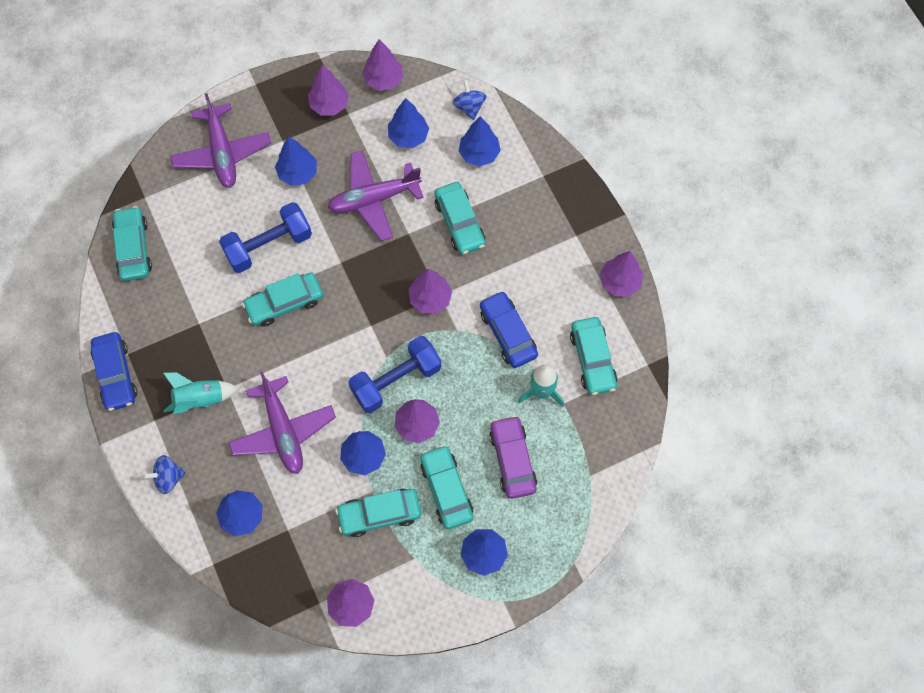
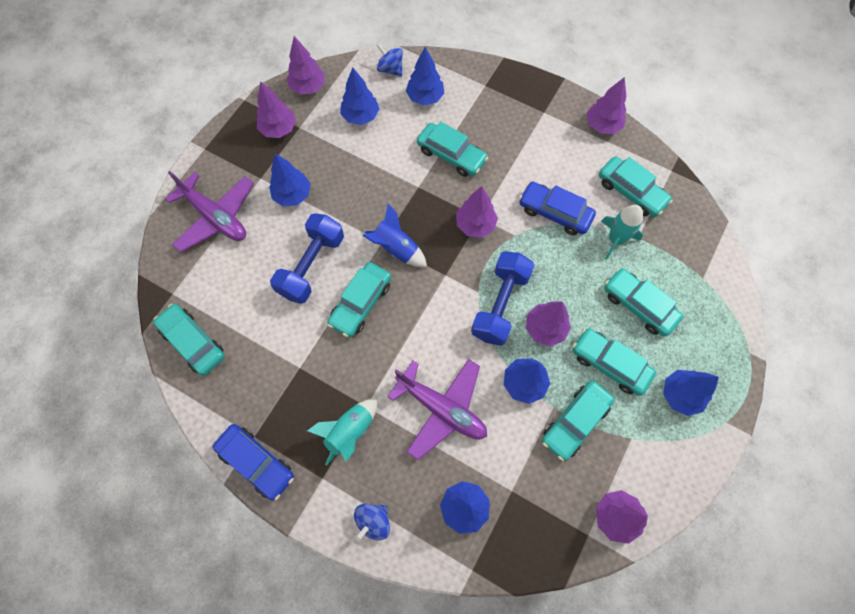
camera: 35 degrees left, 0 degrees up
(347, 275) = (396, 248): none -> blue rocket
(374, 199) = (370, 178): purple plane -> none
(512, 460) = (638, 305): purple car -> turquoise car

